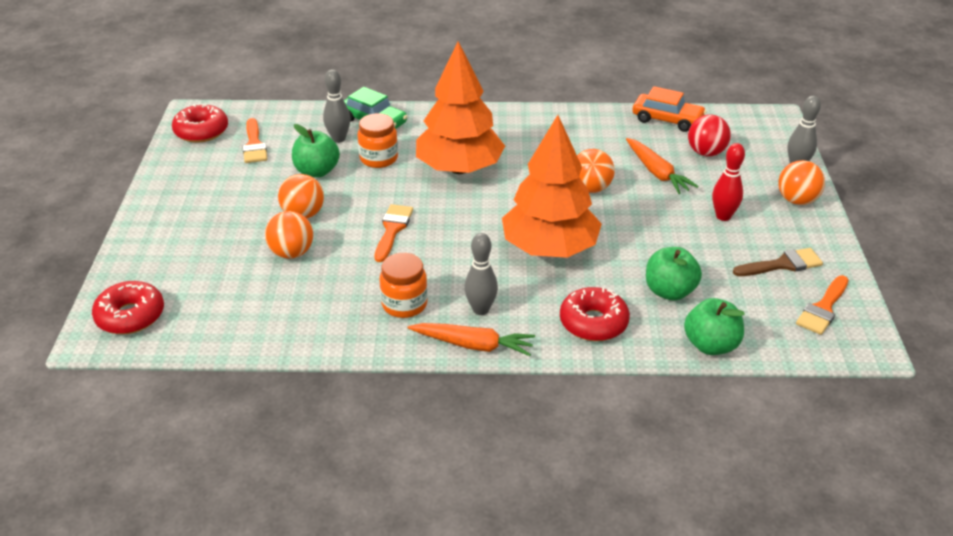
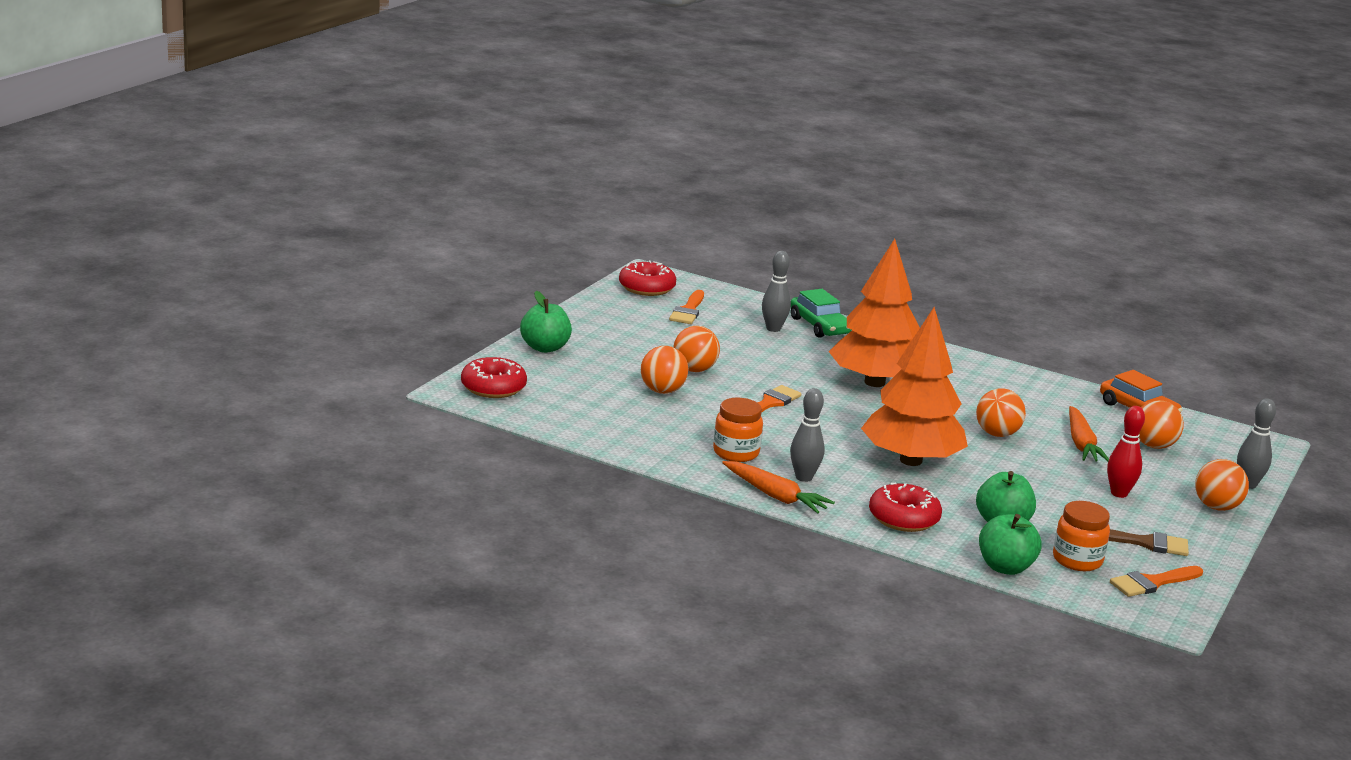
camera: 25 degrees right, 15 degrees down
(317, 171) = (732, 345): green apple -> green apple (545, 348)
(379, 158) = (800, 353): orange jar -> orange jar (1077, 560)
(706, 153) = (1153, 446): red ball -> orange ball

